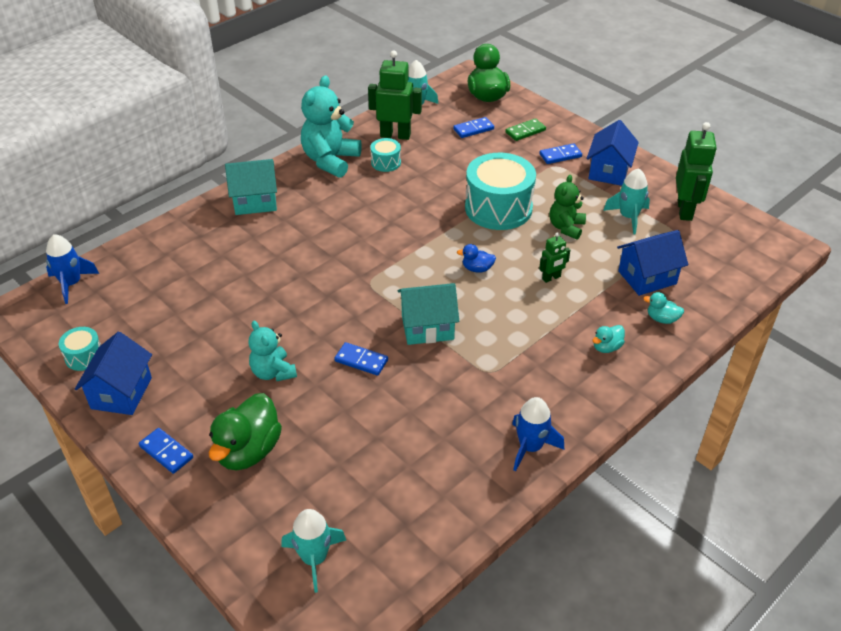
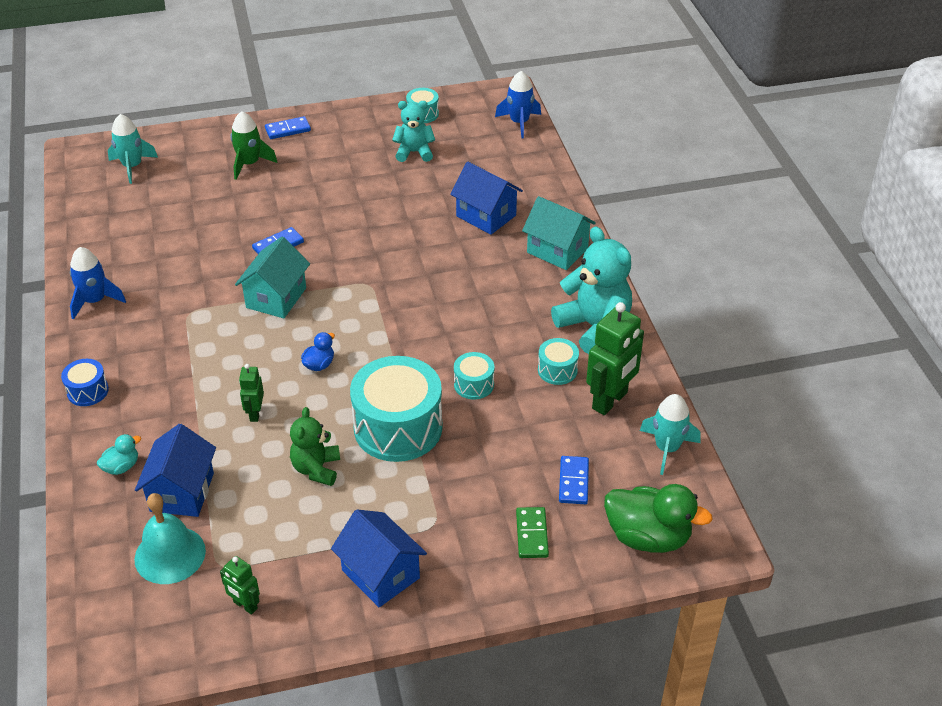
camera: 120 degrees right, 0 degrees up
(121, 393) = (366, 123): blue house -> blue house (486, 216)
(248, 451) = (249, 164): green duck -> green rocket
(255, 202) = (557, 250): turquoise house -> turquoise house turned 75 degrees counterclockwise
(273, 372) = (313, 196): turquoise teddy bear -> turquoise teddy bear (414, 152)
(430, 191) = (473, 384): none -> turquoise drum
(560, 155) = (452, 542): blue domino -> none
(566, 227) = (316, 469): green teddy bear -> green teddy bear turned 135 degrees counterclockwise
(606, 347) = (134, 403): turquoise duck -> none
(623, 382) = (88, 391): none -> blue drum
(628, 217) = (283, 538): turquoise rocket -> none
(685, 210) = (245, 605): green robot -> green robot, size x0.53
(692, 257) = (170, 554): none -> turquoise bell

